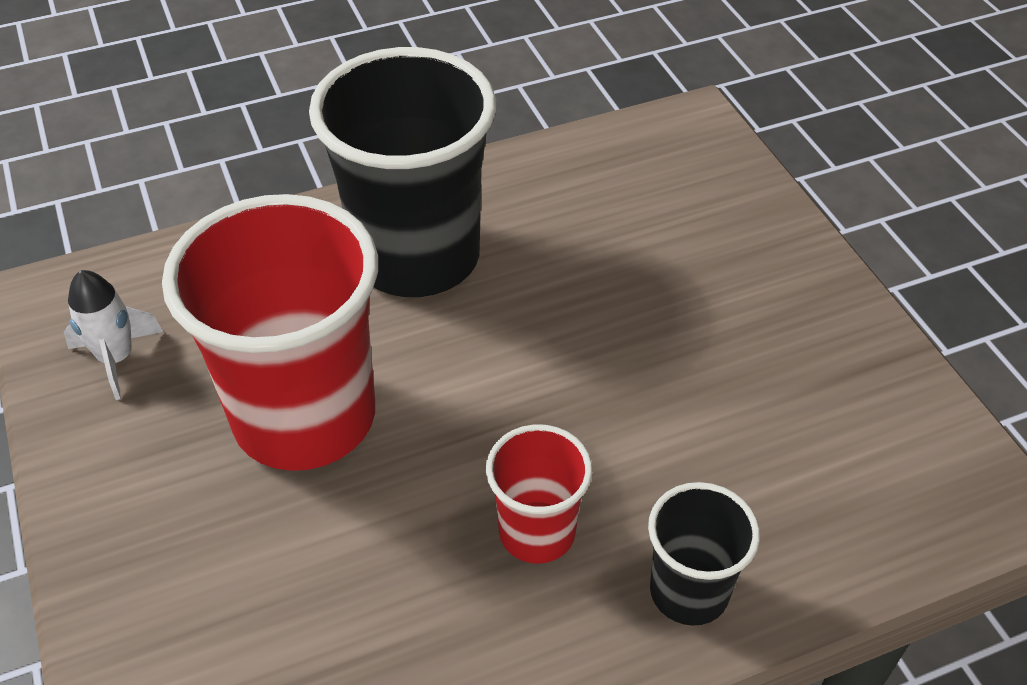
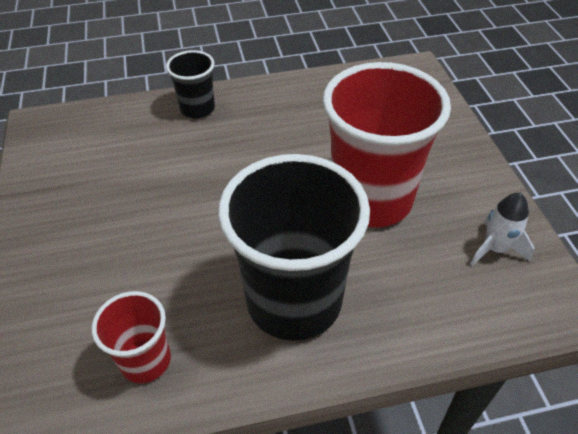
camera: 170 degrees left, 0 degrees up
(537, 532) = (256, 135): red cup -> red cup (145, 360)

